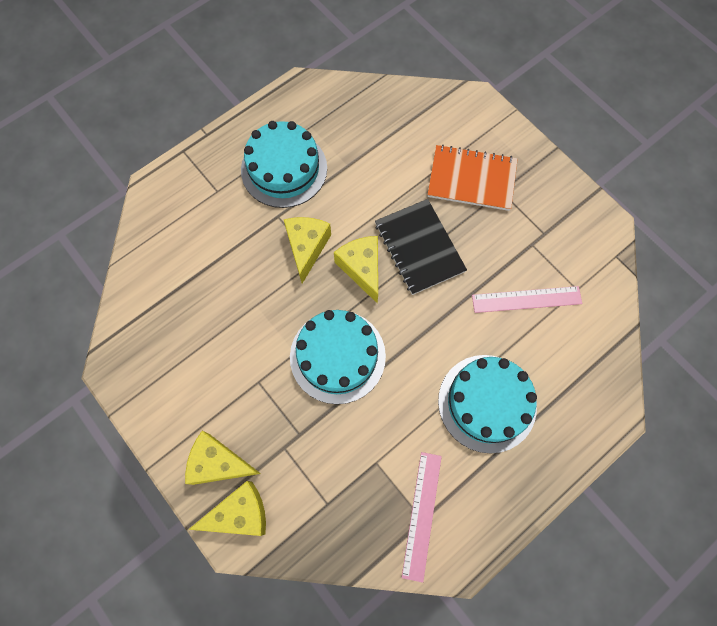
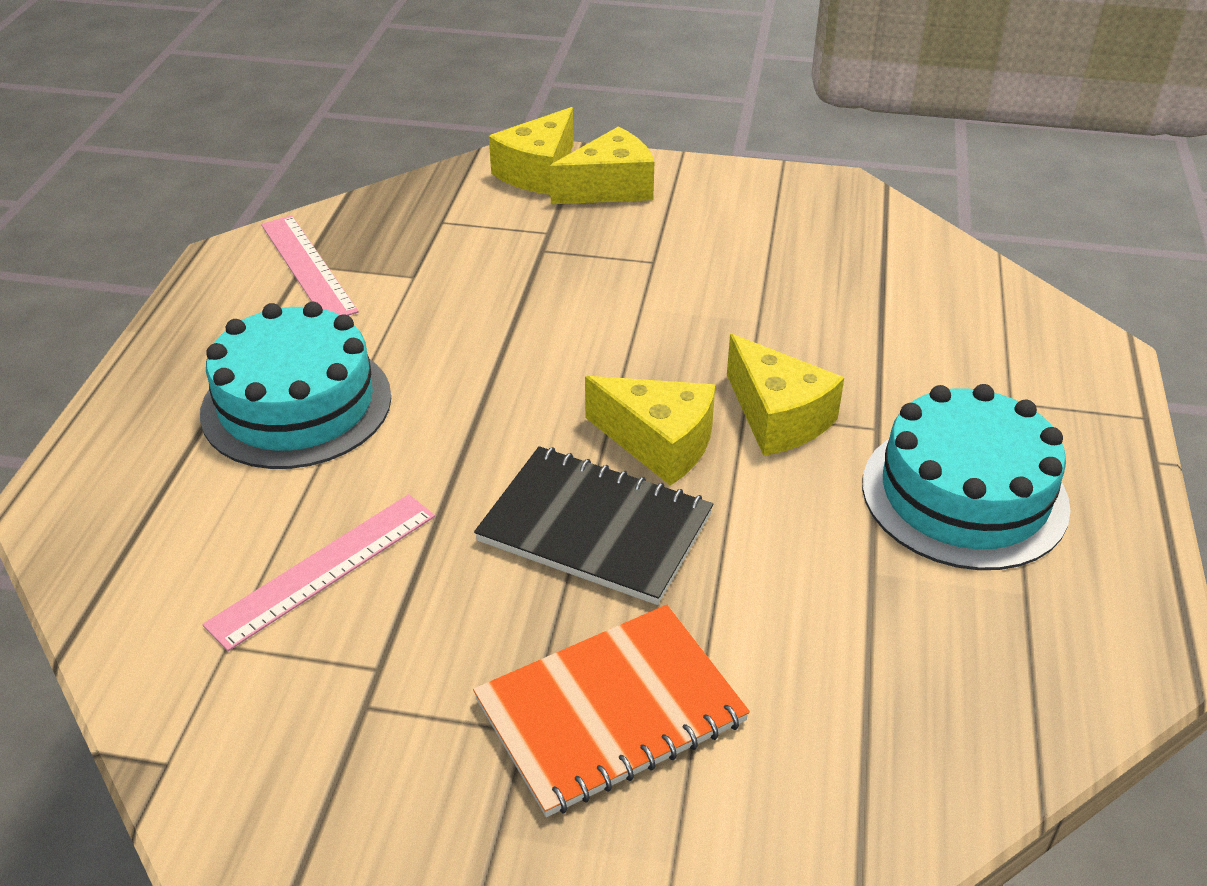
camera: 140 degrees right, 30 degrees down
(337, 356) = (577, 334): turquoise cake -> none

